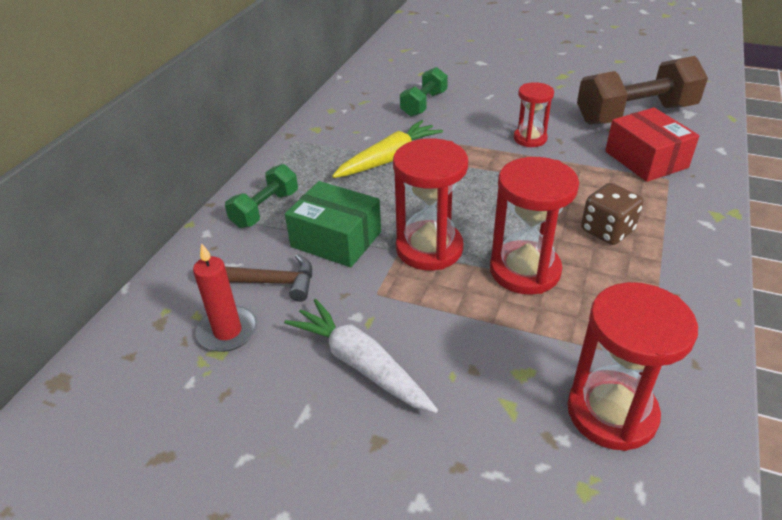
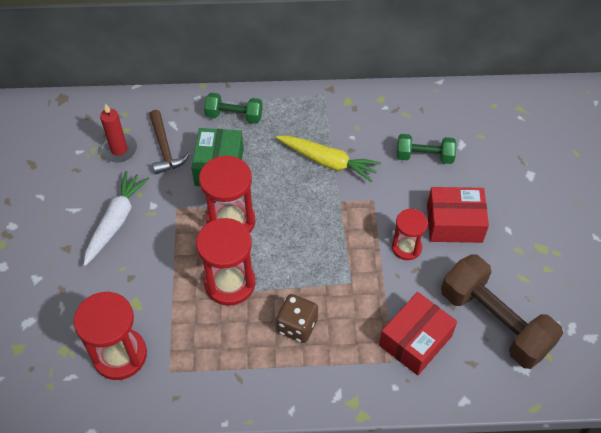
camera: 65 degrees right, 15 degrees up
(514, 108) = (454, 223): none -> red box

